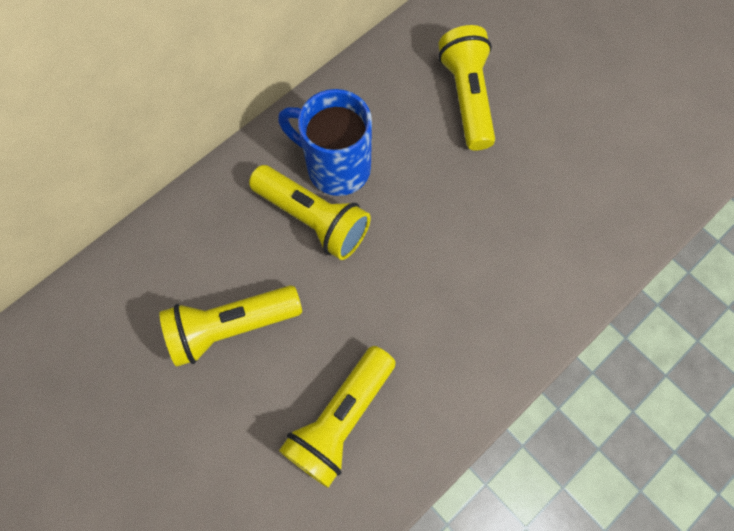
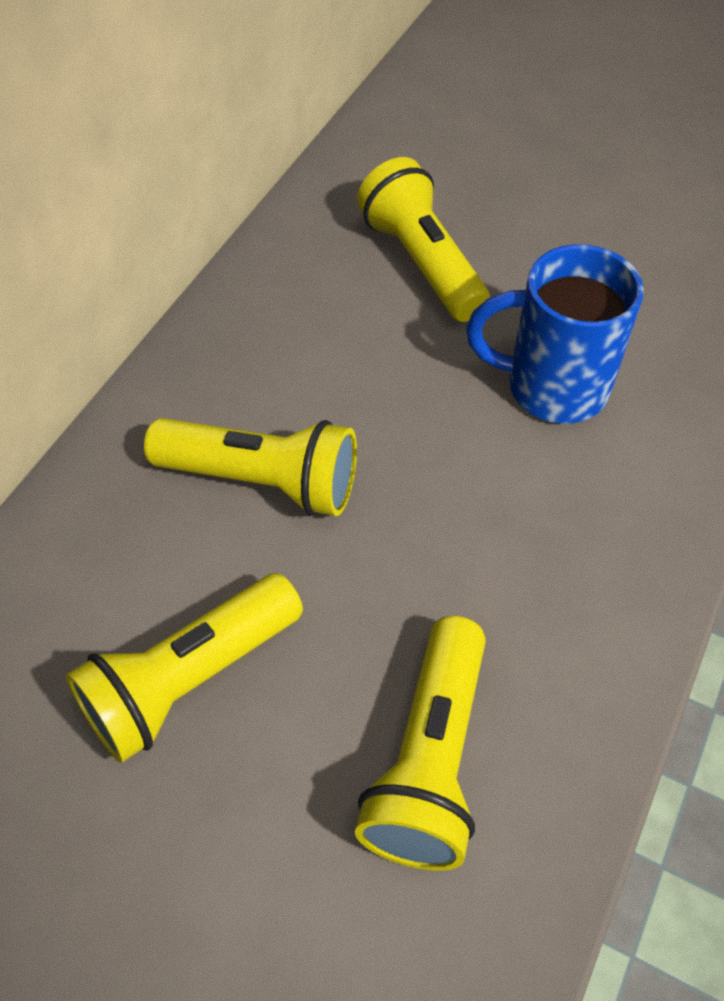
camera: 20 degrees left, 15 degrees down
(335, 167) = (268, 401): blue mug -> blue mug (552, 387)

